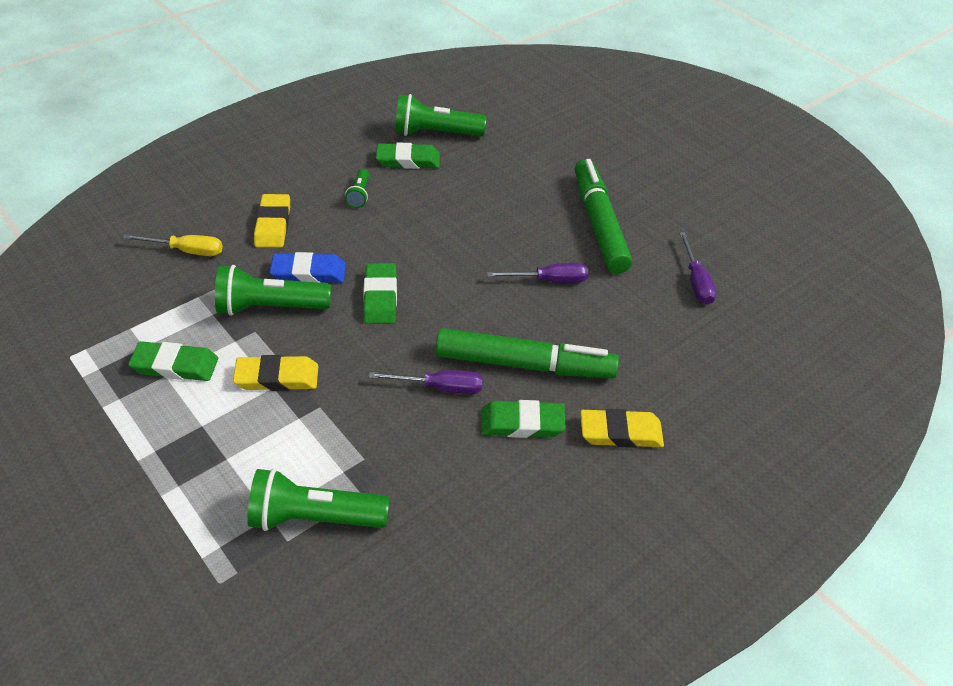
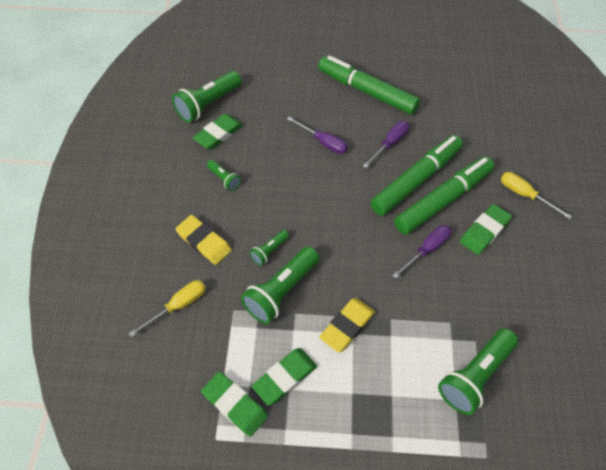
camera: 45 degrees left, 10 degrees up
(308, 272) = (269, 251): blue eraser -> green flashlight
(380, 297) = (327, 229): green eraser -> green eraser (235, 405)
(525, 328) = (416, 180): none -> green marker
(620, 432) = (524, 195): yellow eraser -> yellow screwdriver
(696, 281) = (448, 87): purple screwdriver -> purple screwdriver (323, 142)

